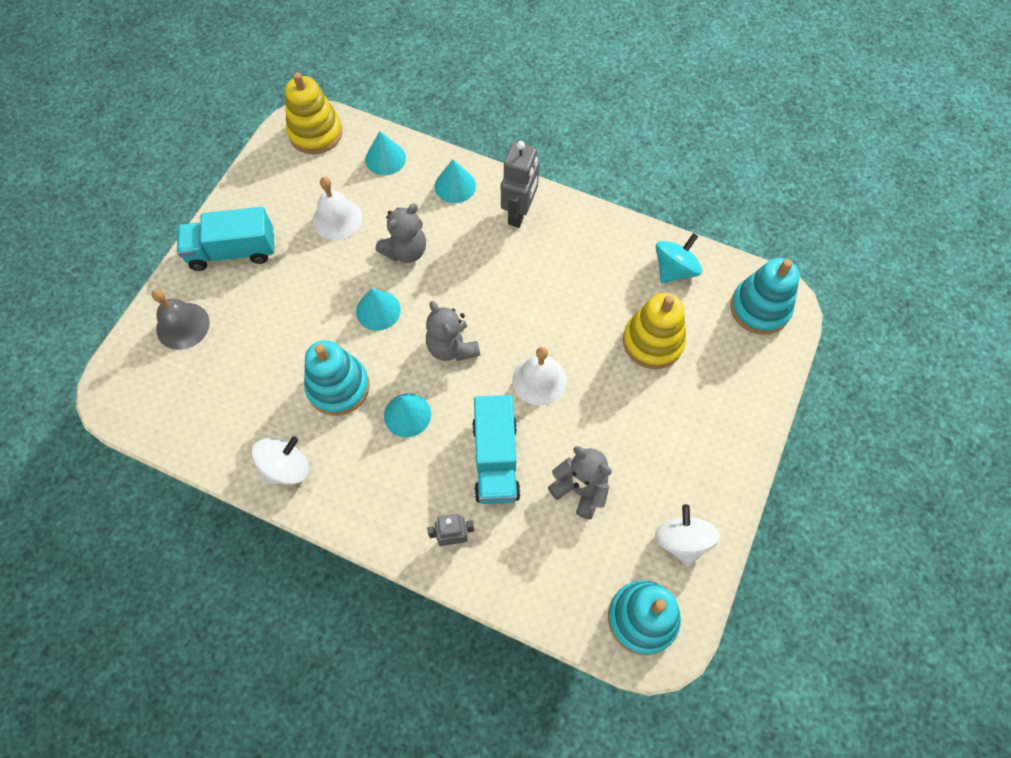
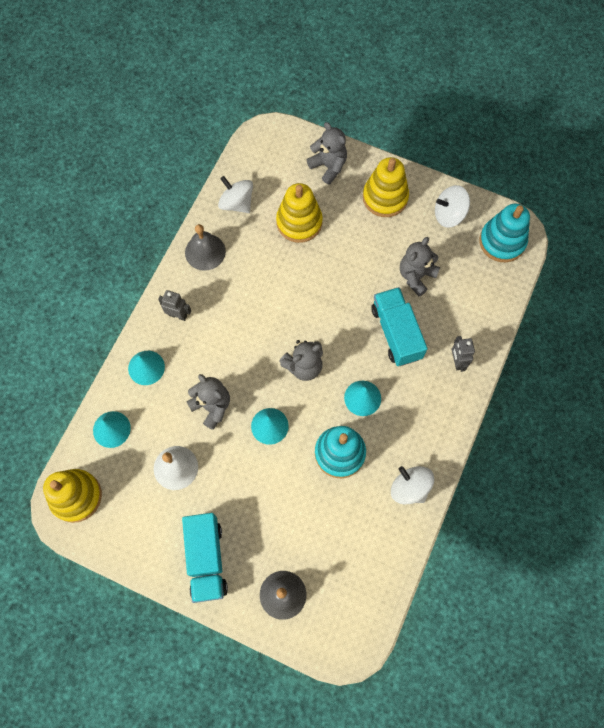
camera: 90 degrees left, 5 degrees up
(495, 459) = (396, 333): turquoise truck -> turquoise truck turned 105 degrees counterclockwise
(519, 213) = (178, 315): grey robot -> grey robot, size x0.62
(539, 380) = (331, 302): white bell -> none
(603, 237) = (205, 252): none -> grey bell
(674, 270) = (237, 203): turquoise spinning top -> white spinning top
(701, 451) = (385, 197): none -> yellow stacking toy
(743, 378) = (328, 166): none -> grey teddy bear
(759, 308) = (271, 150): turquoise stacking toy -> none

